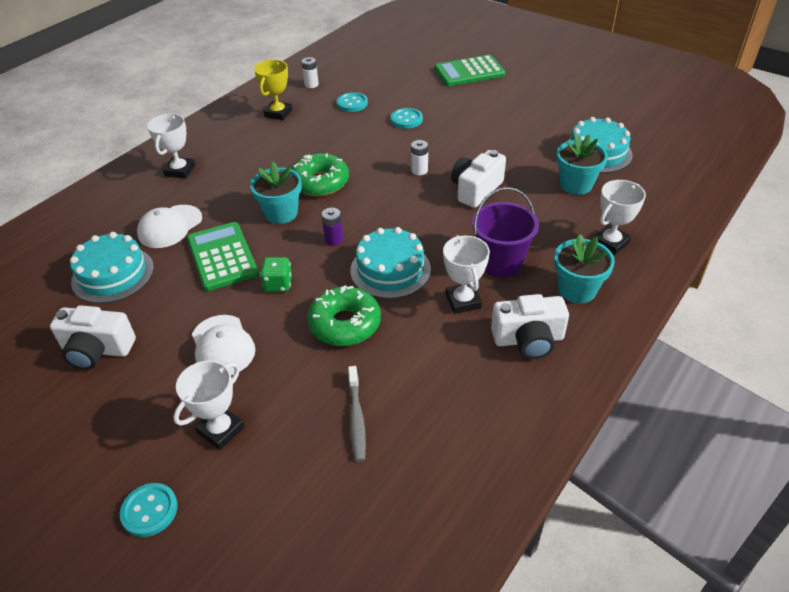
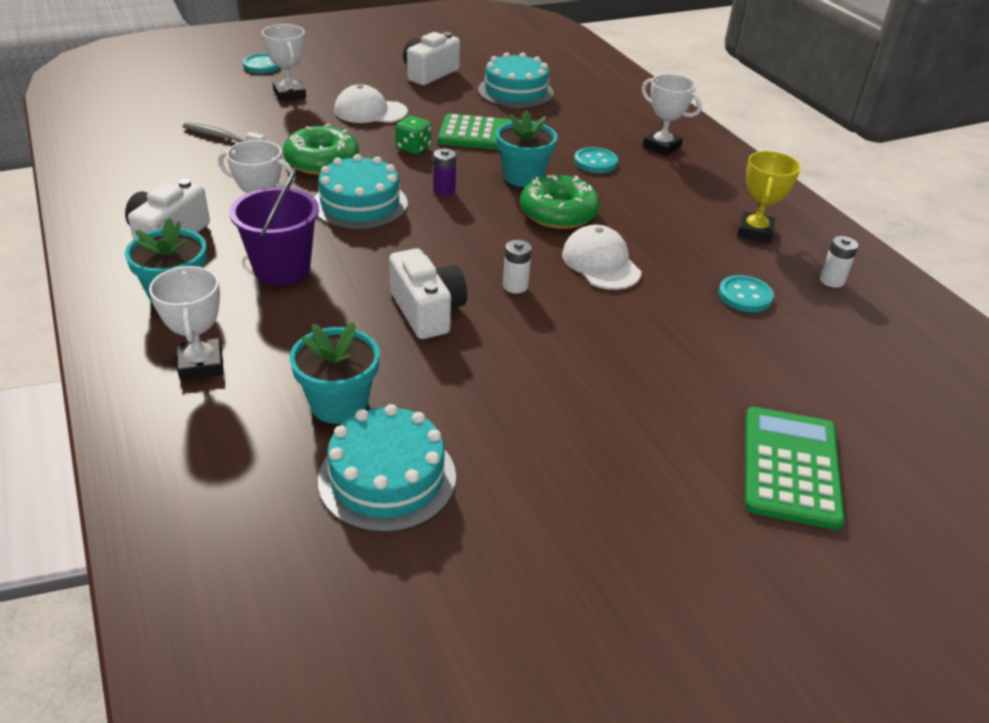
camera: 115 degrees right, 5 degrees down
(170, 227) = (561, 123): white cap -> white cap (601, 263)
(278, 113) = (755, 231): yellow trophy -> yellow trophy turned 60 degrees clockwise
(406, 119) = (659, 325): turquoise button -> turquoise button (595, 162)

